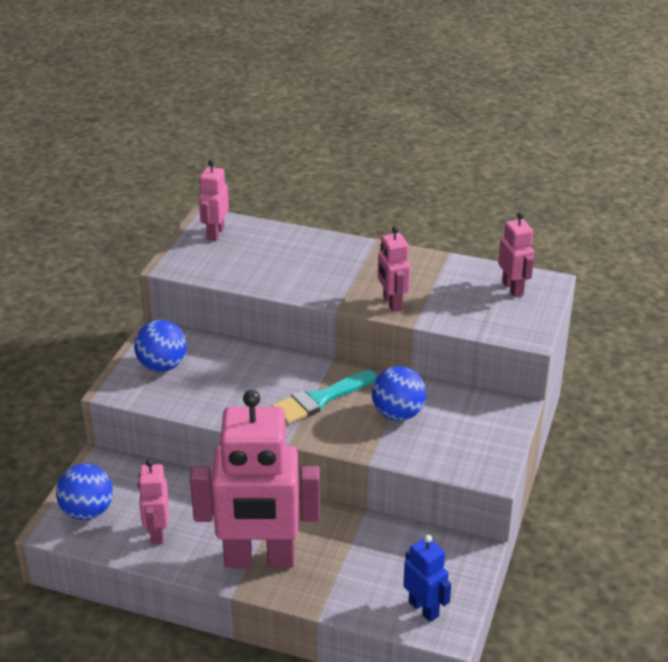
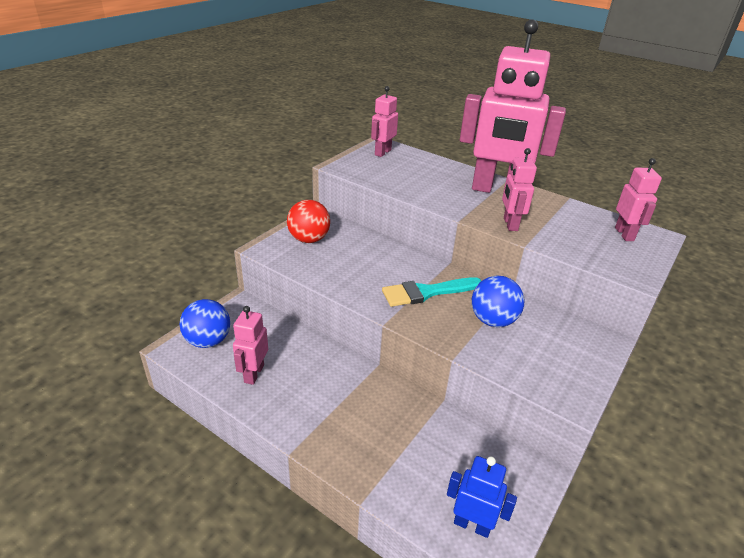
camera: 15 degrees right, 0 degrees up
(162, 366) = (309, 239): blue ball -> red ball
(259, 559) = (329, 423): pink robot -> pink robot (497, 191)
(424, 609) = (472, 524): blue robot -> blue robot turned 45 degrees counterclockwise

